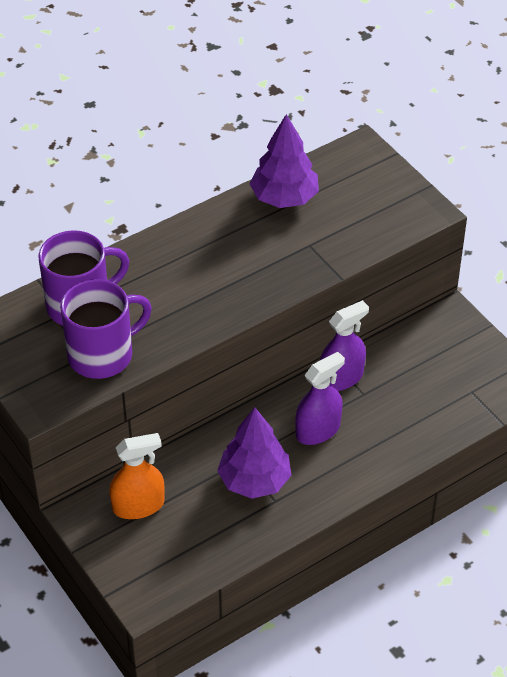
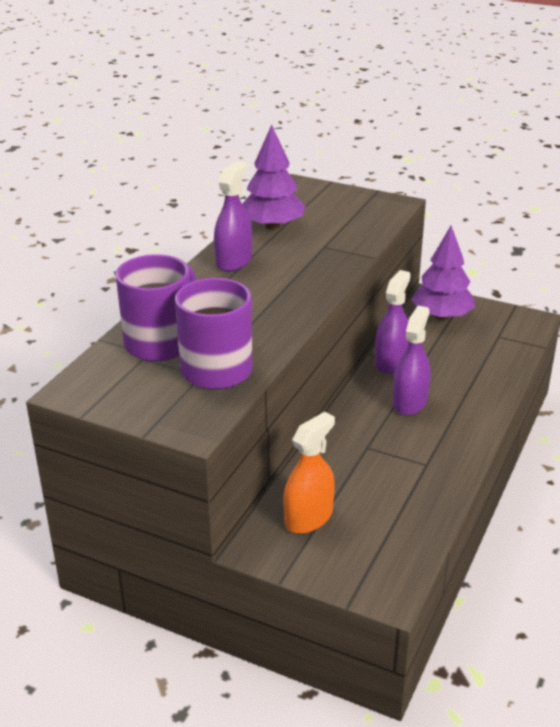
camera: 30 degrees left, 15 degrees down
(213, 231) = (234, 261): none -> purple spray bottle
(254, 480) = (394, 457): purple tree -> purple tree (442, 316)

